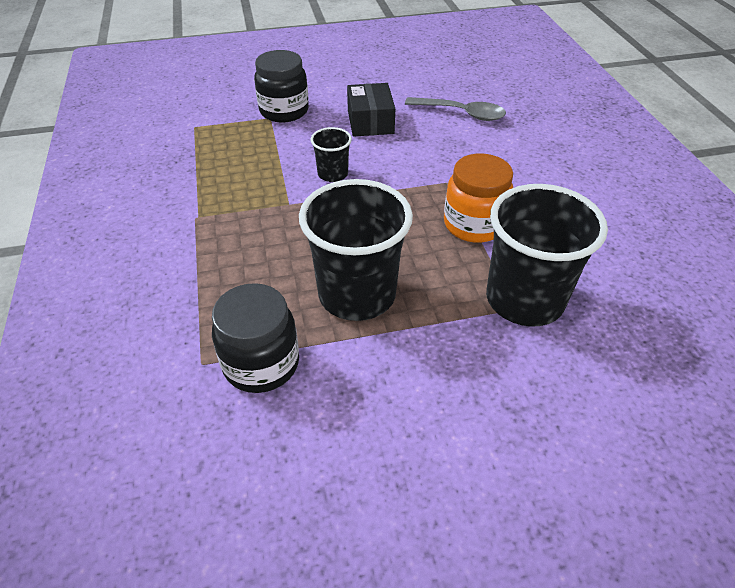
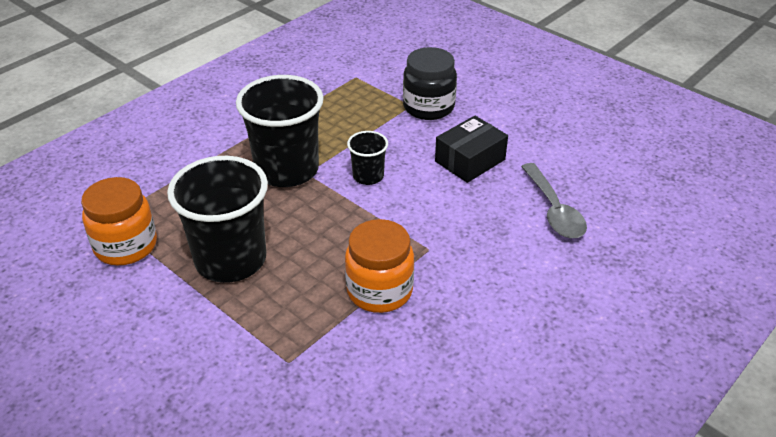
camera: 55 degrees right, 5 degrees down
(261, 363) = (126, 246): black jar -> orange jar
(524, 299) = (304, 364): black cup -> black cup (287, 170)

